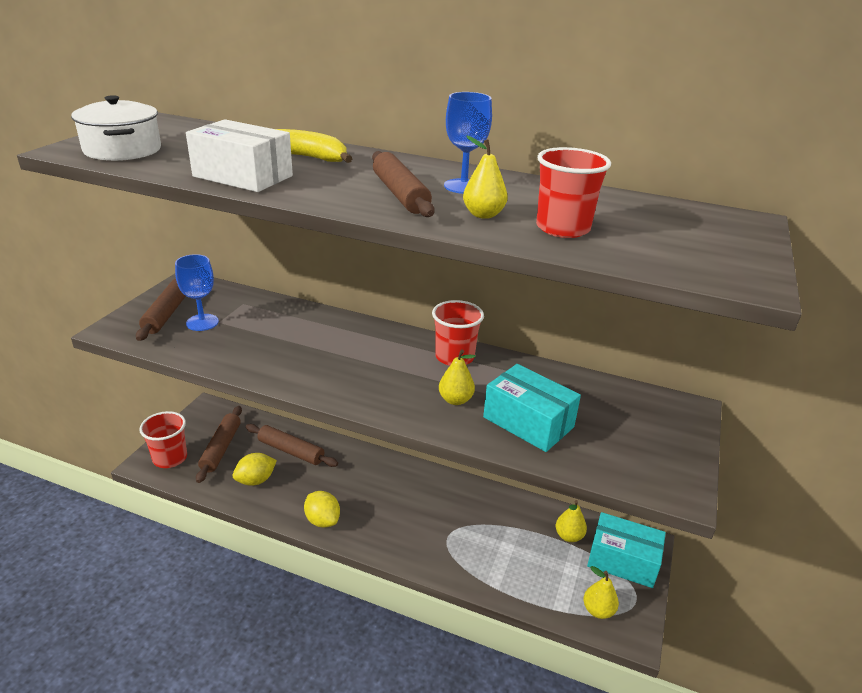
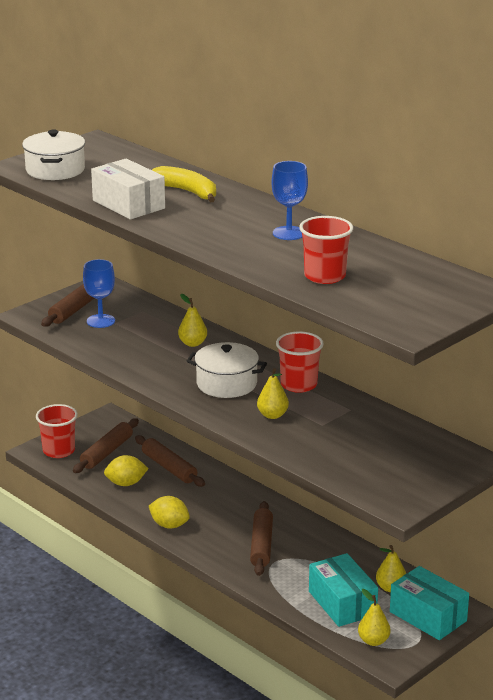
camera: 25 degrees right, 5 degrees down
(322, 520) = (169, 525): yellow lemon -> yellow lemon turned 45 degrees counterclockwise
(381, 371) = (226, 384): none -> white pot
(400, 194) = (232, 234): brown rolling pin -> brown rolling pin (261, 545)
(483, 215) = (277, 258): yellow pear -> yellow pear (192, 343)
(528, 422) = (320, 441): turquoise box -> turquoise box (342, 603)

